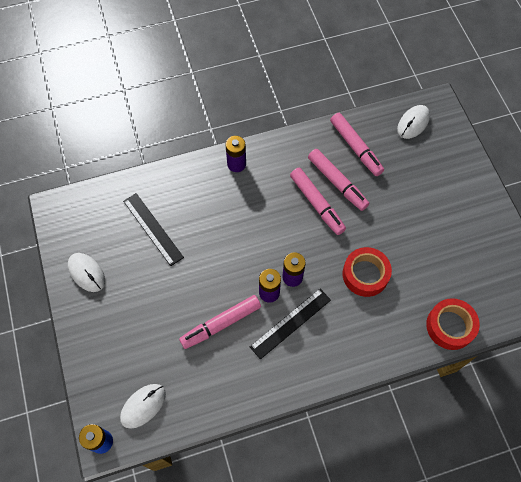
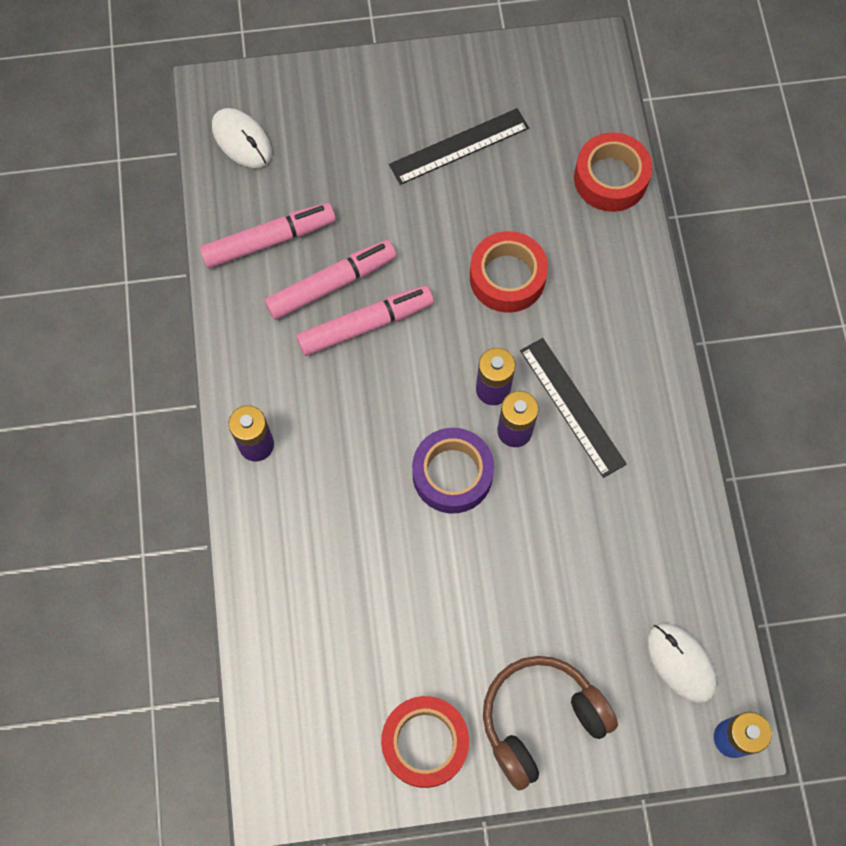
camera: 80 degrees left, 5 degrees up
(86, 273) = (425, 743): white mouse -> red tape
(103, 330) = (540, 720): none -> brown headphones
(153, 229) = (358, 612): black ruler -> black ruler (459, 146)
(221, 324) = (558, 517): pink marker -> none
(237, 263) = (452, 474): none -> purple tape

